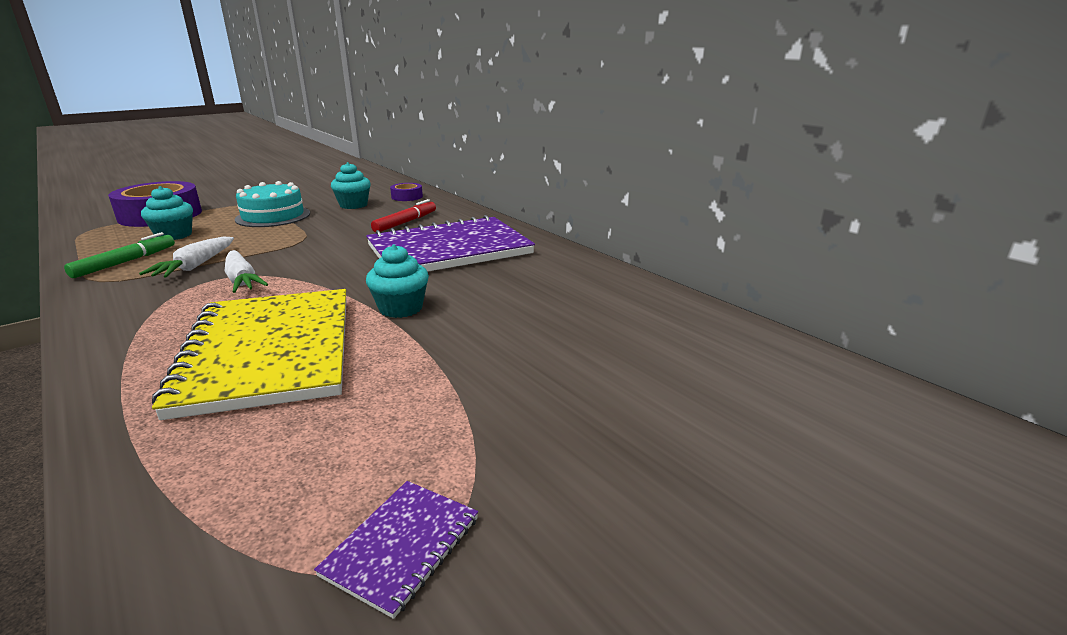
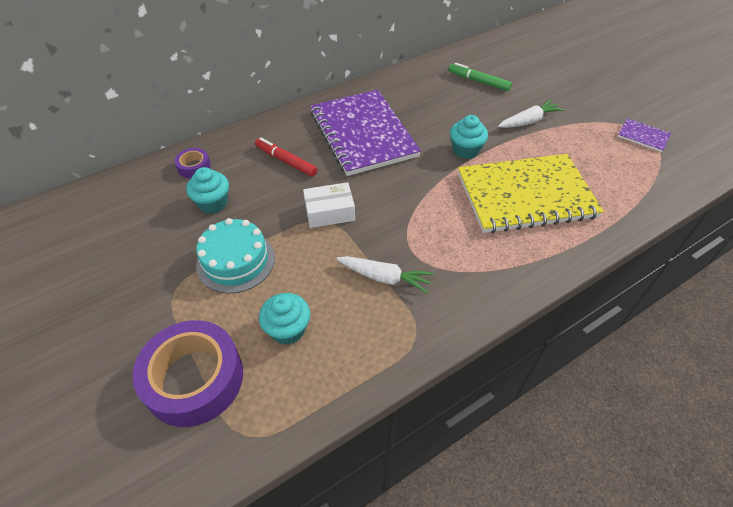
camera: 85 degrees left, 25 degrees up
(125, 262) = (369, 337): green marker -> green marker (478, 81)
(242, 281) = (419, 236): white carrot -> white carrot (529, 121)
(314, 241) = (329, 212): none -> white box

